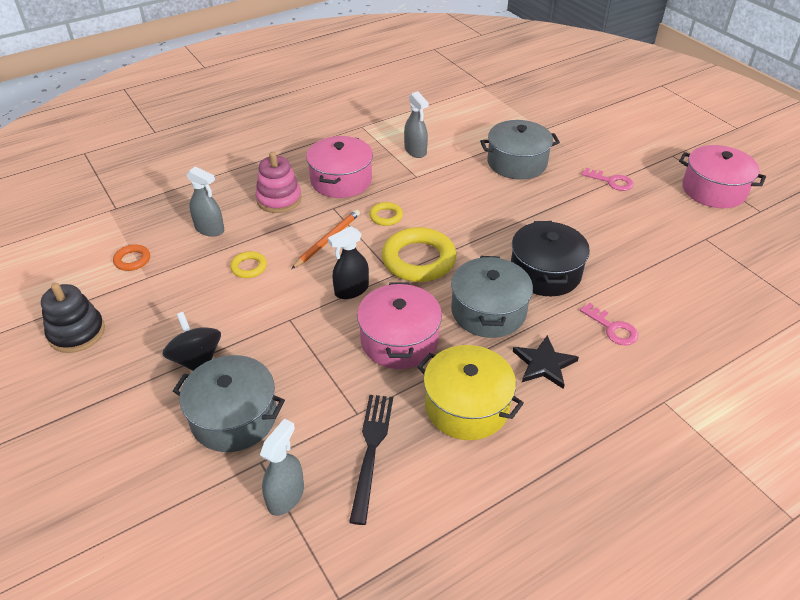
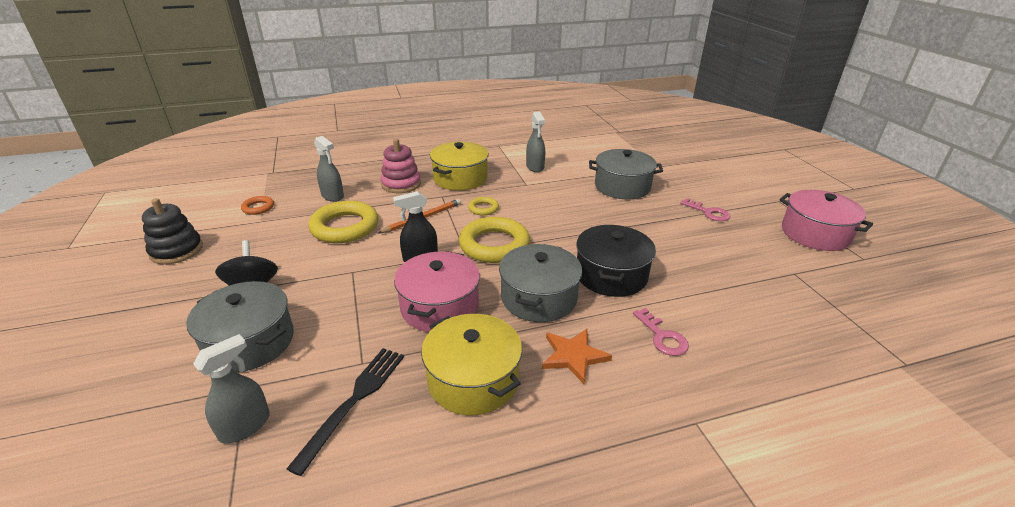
camera: 15 degrees right, 10 degrees down
(249, 267) = (345, 227): yellow ring -> yellow ring, size x2.07
(341, 180) = (460, 178): pink pot -> yellow pot
(544, 364) = (574, 356): black star -> orange star

